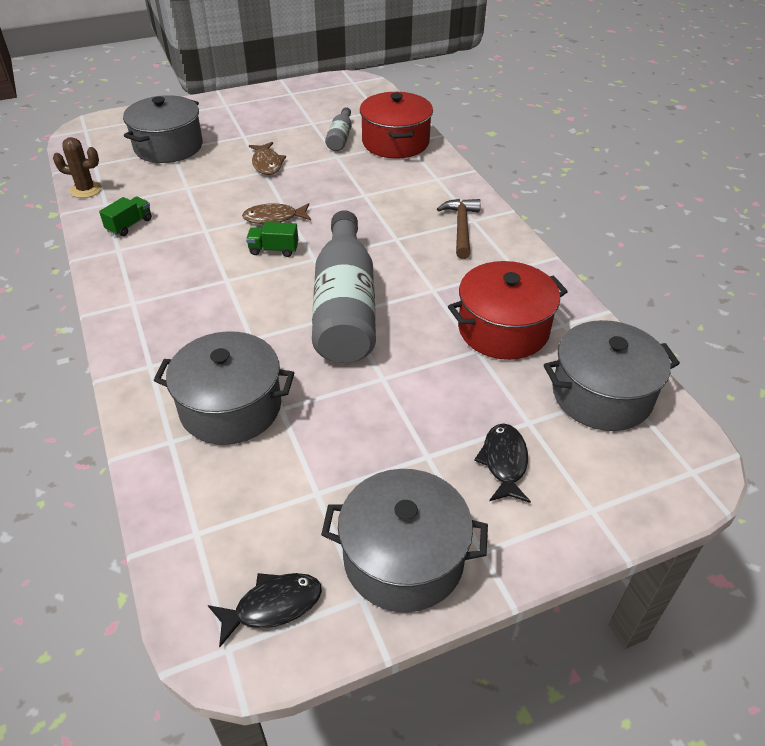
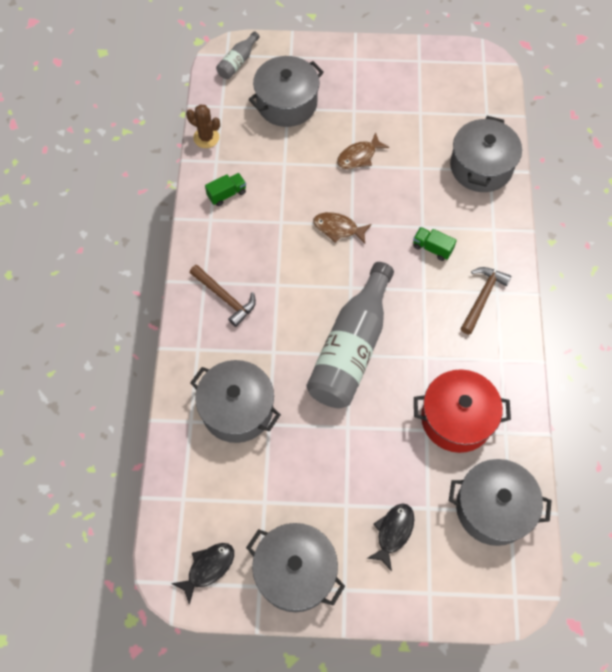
camera: 25 degrees right, 20 degrees up
(166, 309) = (225, 298): none -> brown hammer
(267, 164) = (359, 156): brown fish -> brown fish turned 45 degrees clockwise
(272, 606) = (208, 568): black fish -> black fish turned 45 degrees counterclockwise
(273, 250) = (324, 265): green truck -> green truck (432, 248)
(340, 138) = (435, 143): grey bottle -> grey bottle (238, 62)
(395, 142) = (481, 167): red pot -> grey pot

